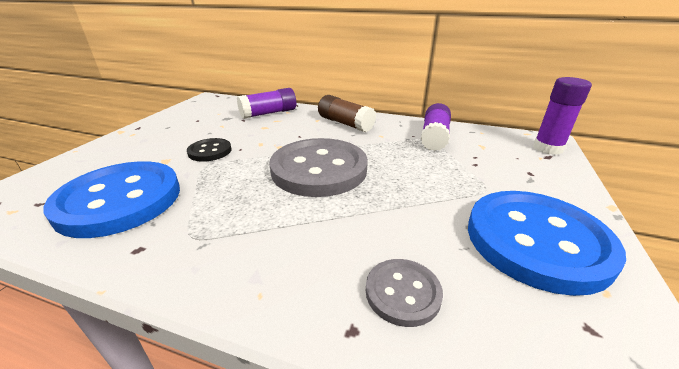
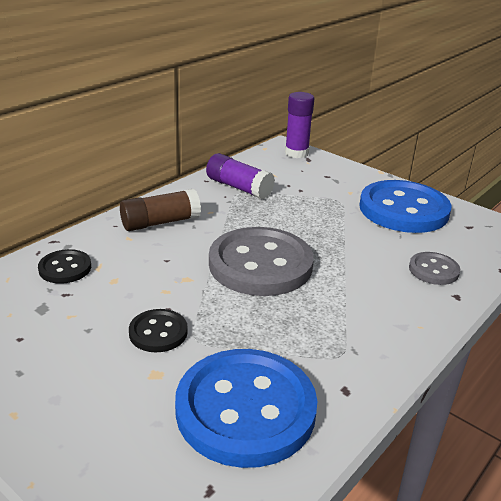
camera: 70 degrees left, 0 degrees up
(269, 113) = (65, 268): purple glue stick -> black button

